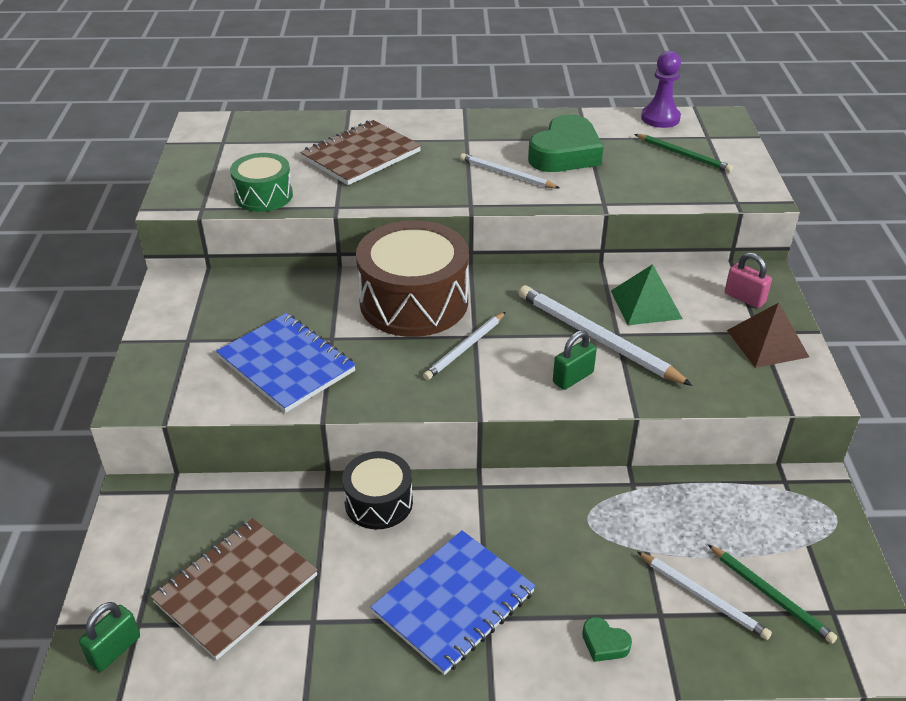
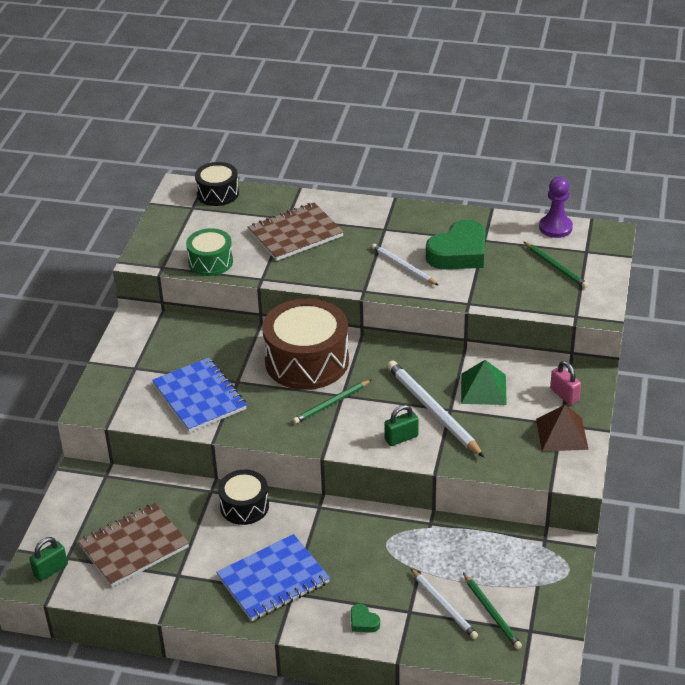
camera: 15 degrees right, 0 degrees up
(250, 125) = (218, 193): none -> black drum
(465, 348) = (331, 403): white pencil -> green pencil

